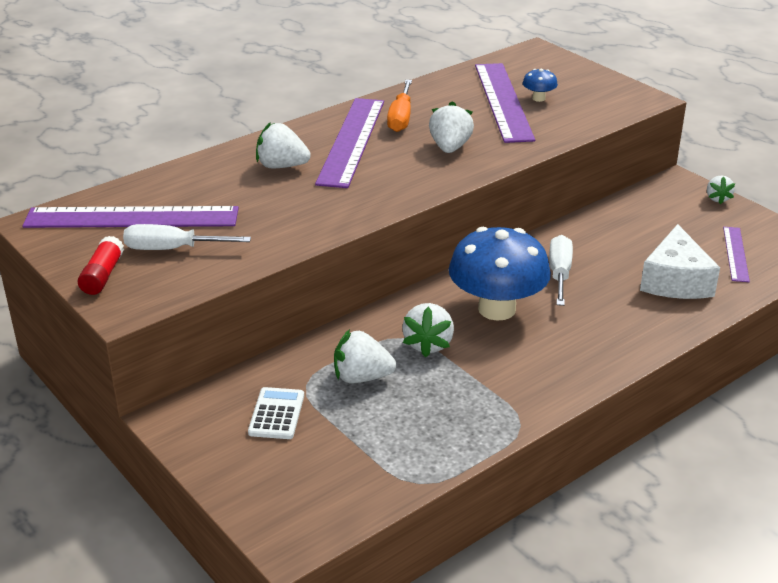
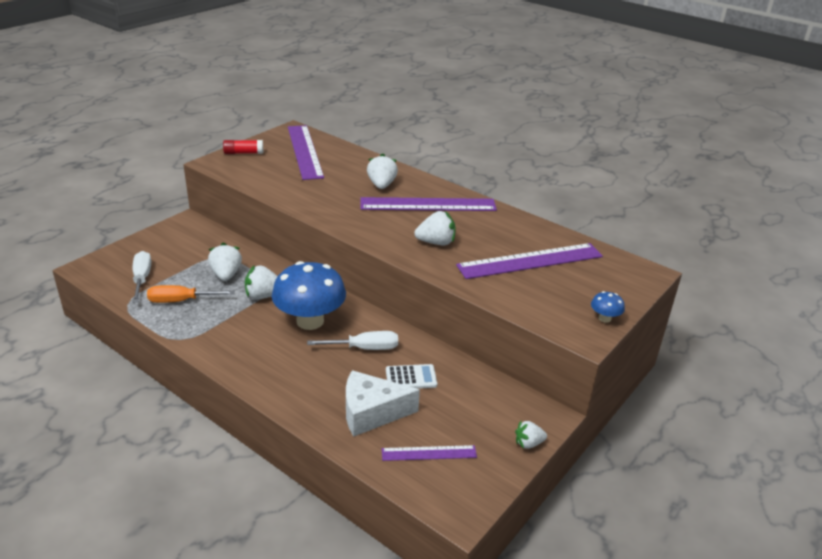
camera: 75 degrees right, 0 degrees up
(173, 249) = (273, 166): white screwdriver -> white screwdriver (142, 279)
(276, 414) = (190, 251): white calculator -> white calculator (411, 377)
(401, 118) = (474, 219): orange screwdriver -> orange screwdriver (181, 301)
(538, 98) = (547, 278): blue mushroom -> blue mushroom (604, 318)

